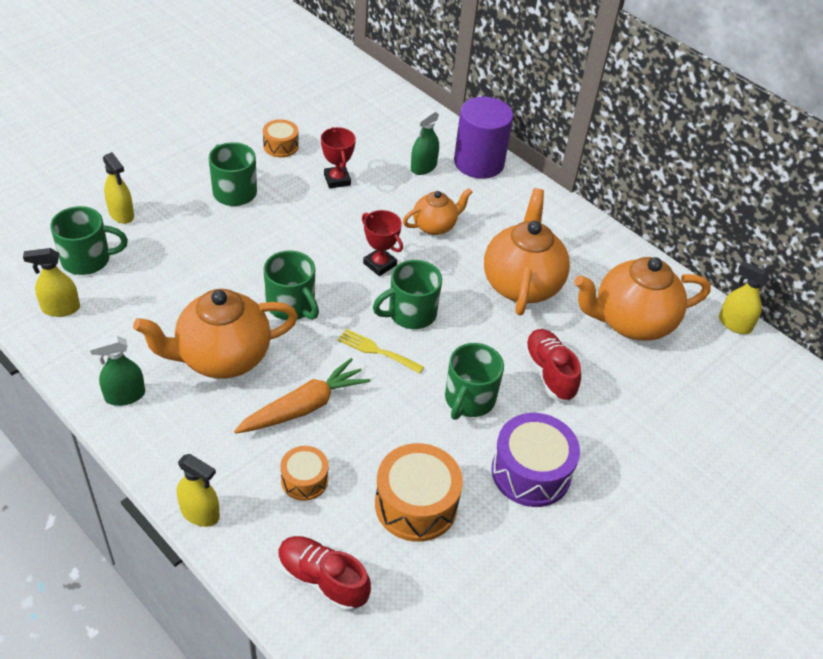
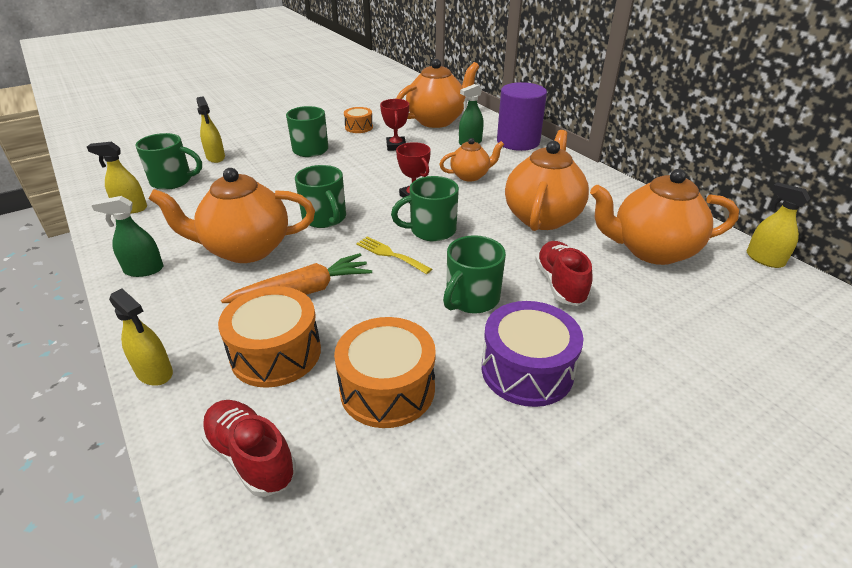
camera: 15 degrees right, 10 degrees down
(304, 480) = (276, 353): orange drum -> orange drum, size x1.75
(375, 128) = (437, 121): none -> orange teapot

